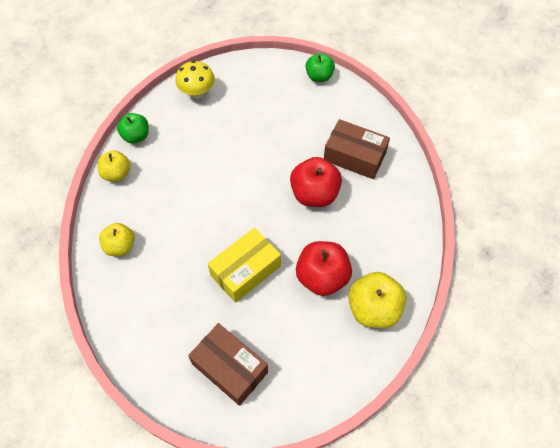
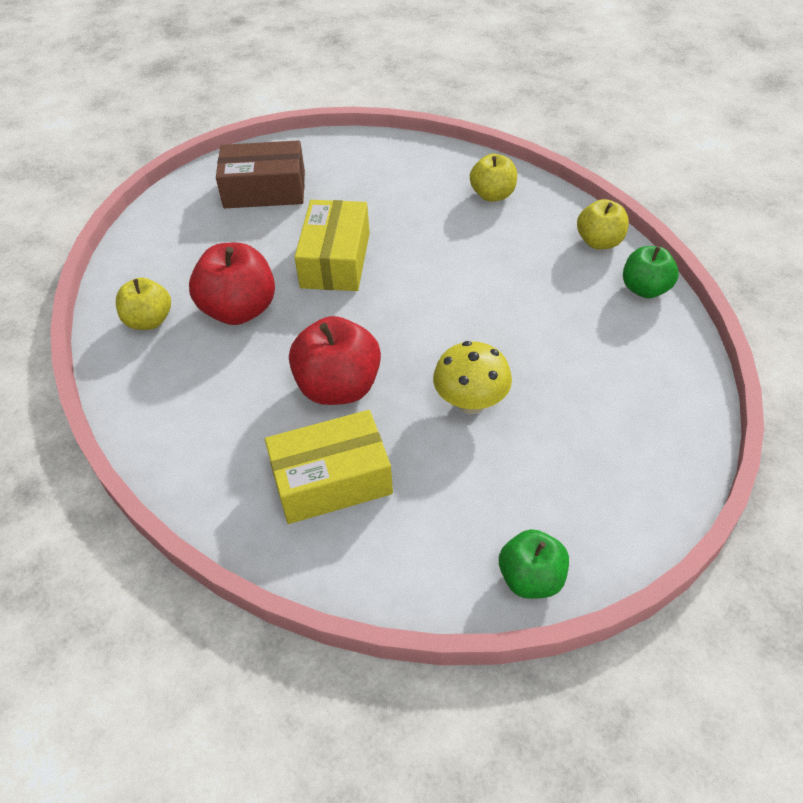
camera: 140 degrees right, 10 degrees down
(197, 92) = (664, 396): yellow mushroom -> yellow mushroom (471, 402)
(354, 156) = (331, 480): brown box -> yellow box
(373, 309) = (149, 320): yellow apple -> yellow apple, size x0.64

